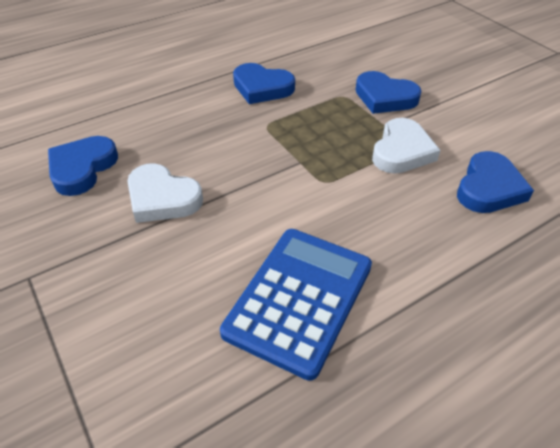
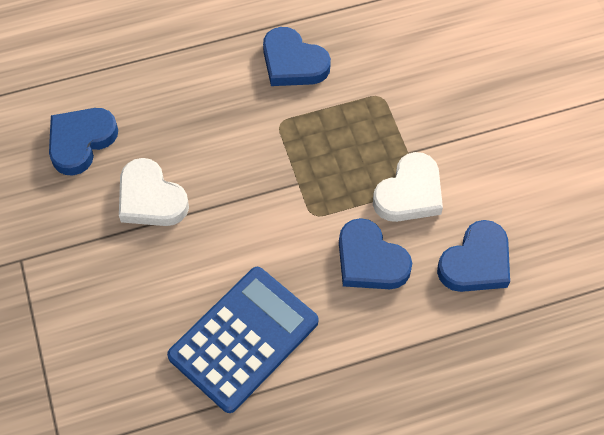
camera: 15 degrees right, 15 degrees up
(385, 97) = (426, 109): blue heart -> blue heart (370, 260)

